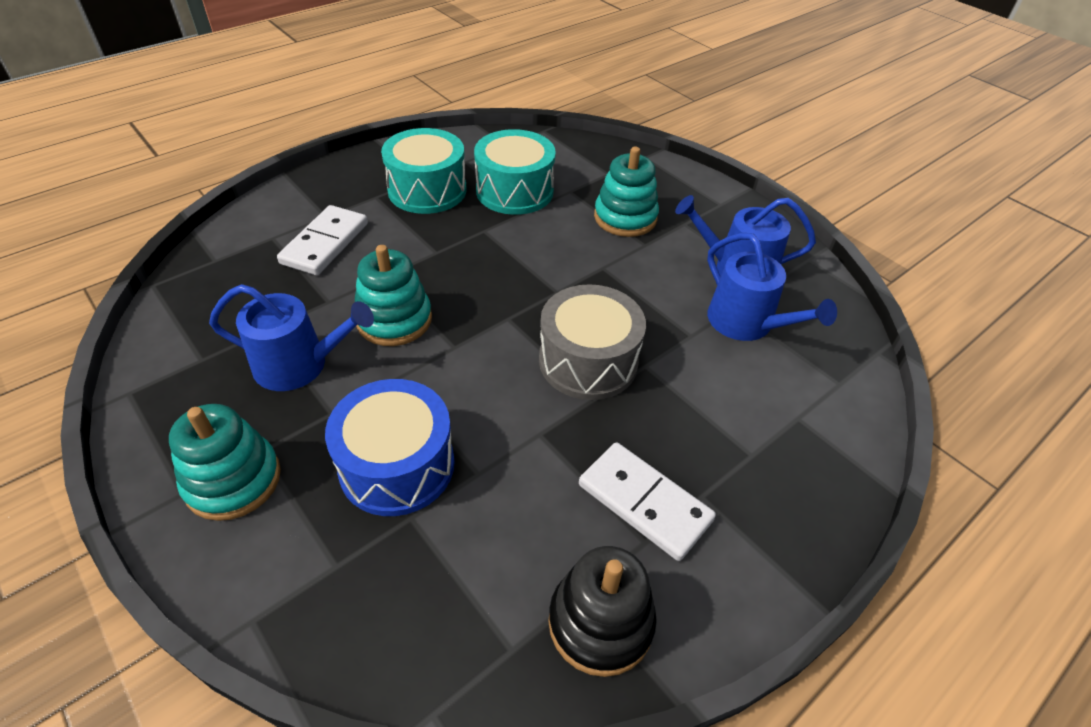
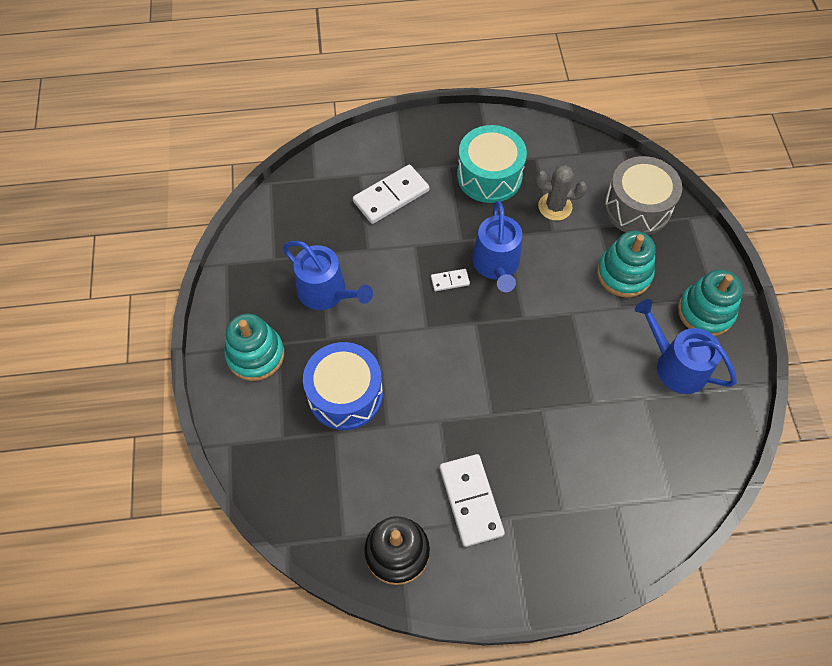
camera: 35 degrees right, 15 degrees up
(394, 319) = (401, 286): turquoise stacking toy -> turquoise stacking toy (705, 312)
(450, 292) = (450, 281): none -> white domino
(514, 191) = (555, 207): turquoise drum -> grey cactus
(588, 361) = (506, 385): grey drum -> grey drum (637, 207)
(746, 323) = (642, 415): blue watering can -> blue watering can (496, 265)

